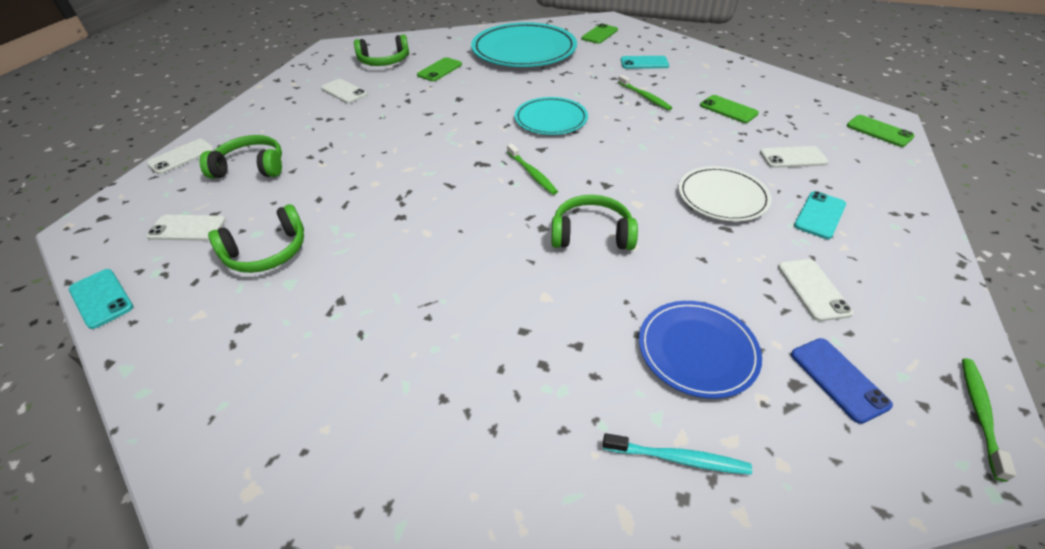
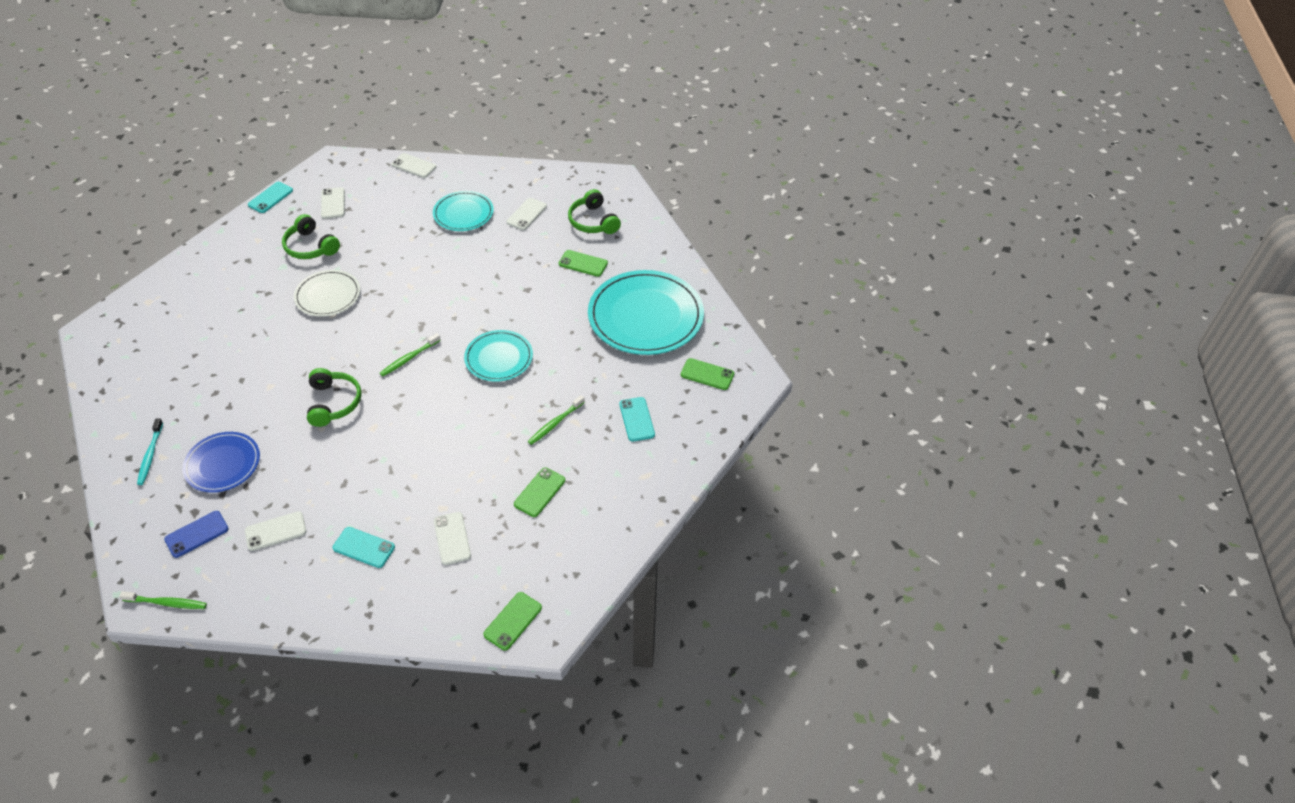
camera: 75 degrees right, 5 degrees up
(251, 167) = (403, 204): green headphones -> none
(308, 127) = (463, 213): none -> turquoise plate
(722, 197) = (385, 482): white plate -> white plate (328, 295)

